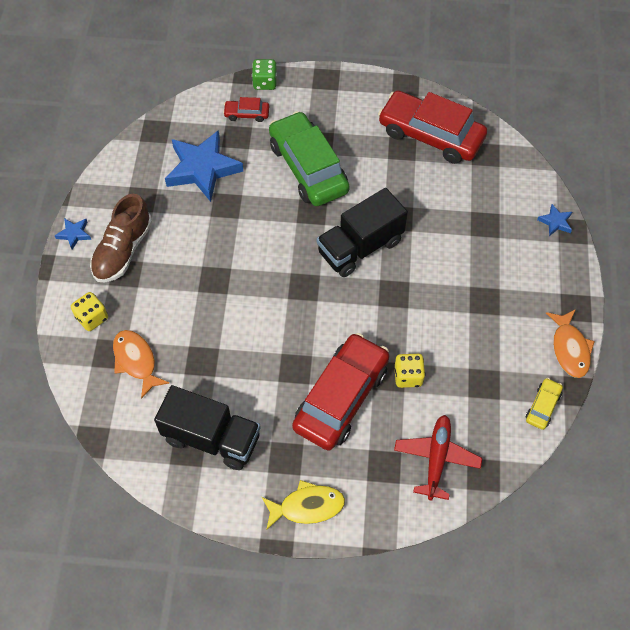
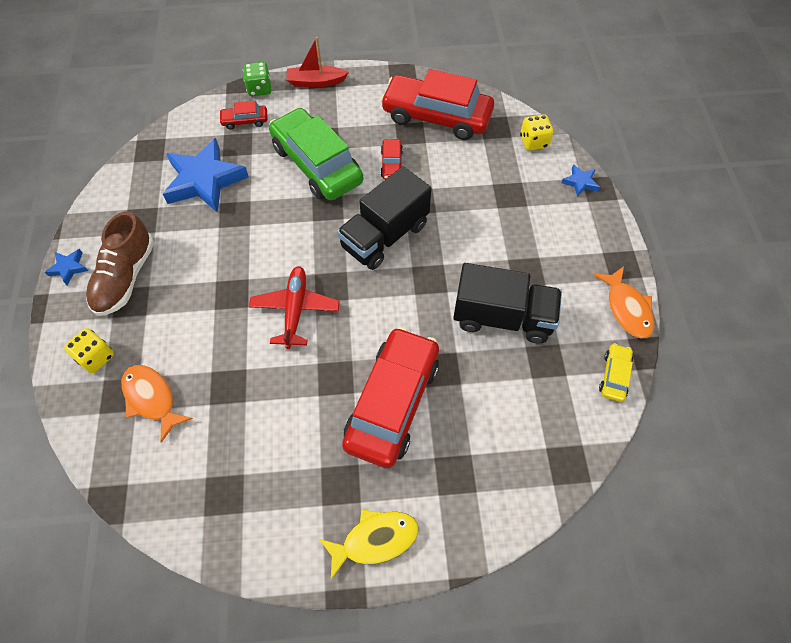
camera: 10 degrees left, 0 degrees up
(212, 438) = (250, 475): black truck -> black truck (502, 317)
(320, 82) = (316, 82): none -> red boat
(379, 177) = (391, 164): none -> red car
(408, 376) = (462, 366): yellow dice -> yellow dice (533, 142)
(436, 458) = (512, 455): red plane -> red plane (295, 310)

